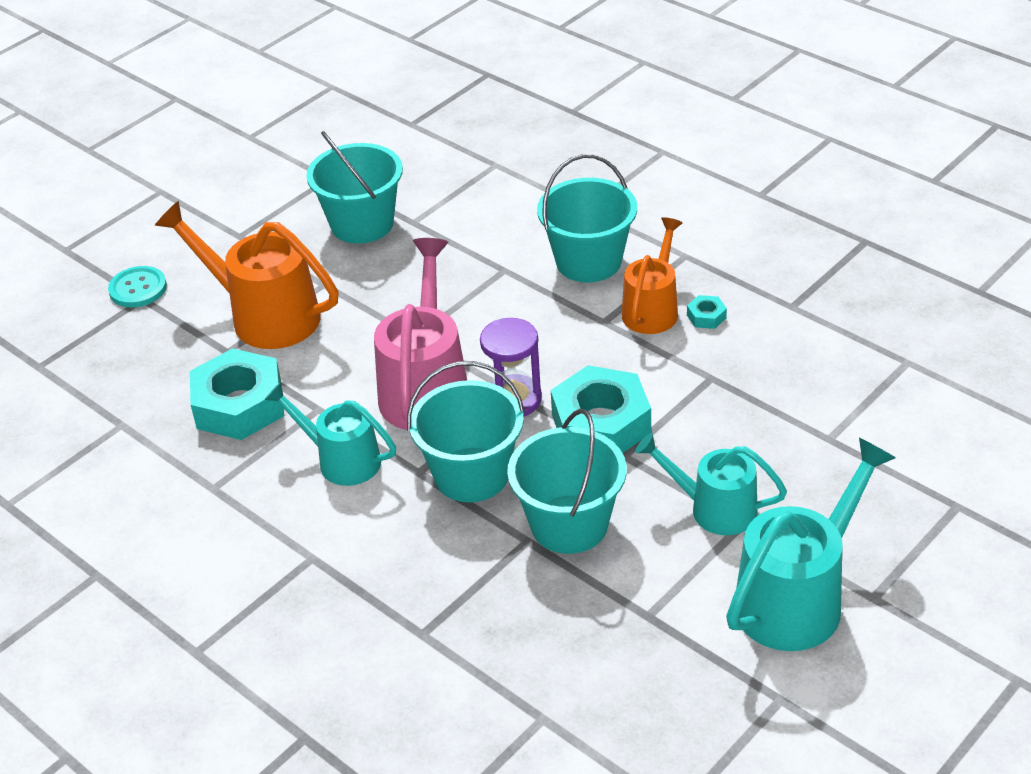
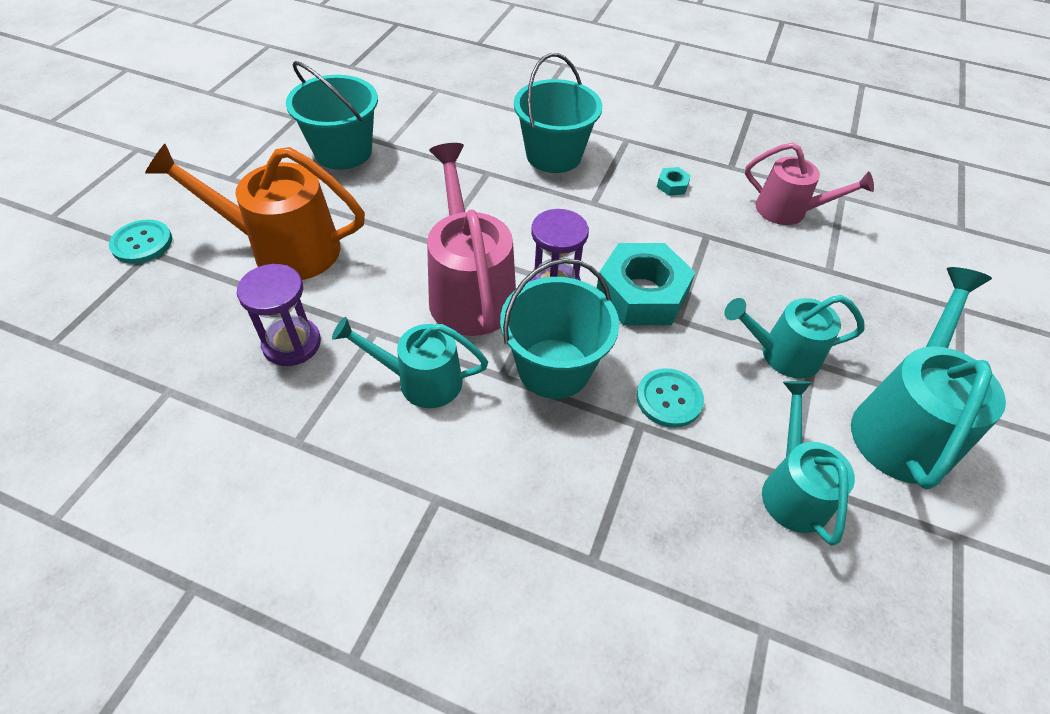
camera: 25 degrees left, 10 degrees up
(239, 405) = (292, 344): turquoise nut -> purple hourglass
(569, 524) = (669, 399): turquoise bucket -> turquoise button
(642, 623) = (792, 488): none -> turquoise watering can
(652, 308) = (626, 186): orange watering can -> none
(828, 367) = (789, 211): none -> pink watering can

